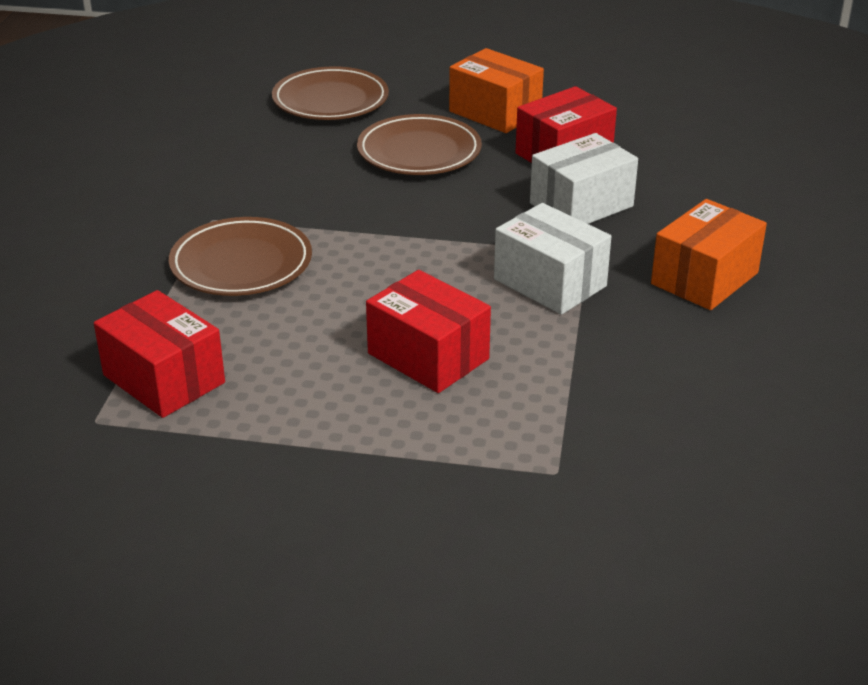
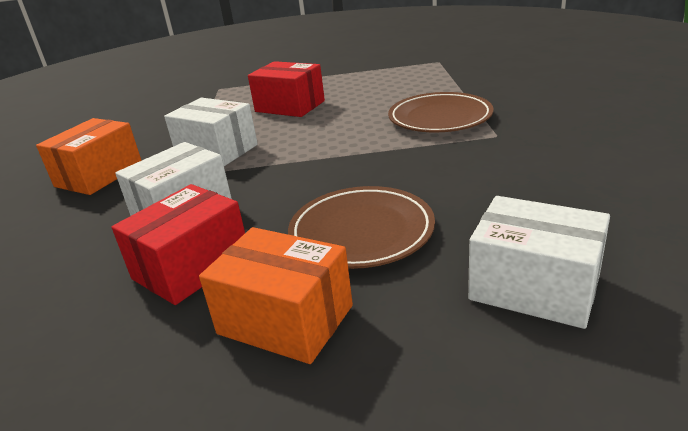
camera: 170 degrees right, 5 degrees down
(164, 379) = (424, 75): red box -> none
(330, 100) = (534, 287): brown plate -> white box

